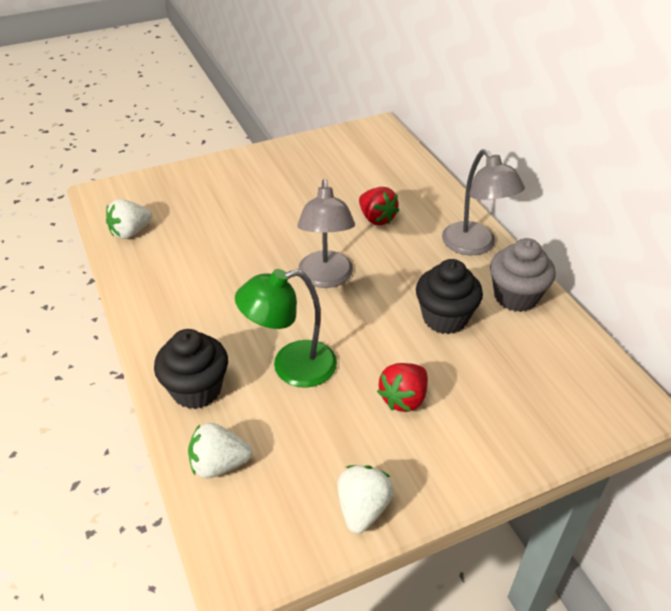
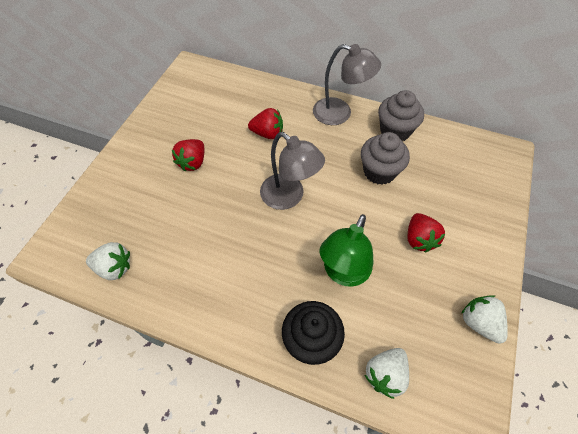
camera: 45 degrees left, 15 degrees up
(130, 232) = (114, 267): white strawberry -> white strawberry turned 90 degrees counterclockwise
(281, 200) = (193, 162): none -> red strawberry
(445, 318) = (379, 172): black cupcake -> grey cupcake

